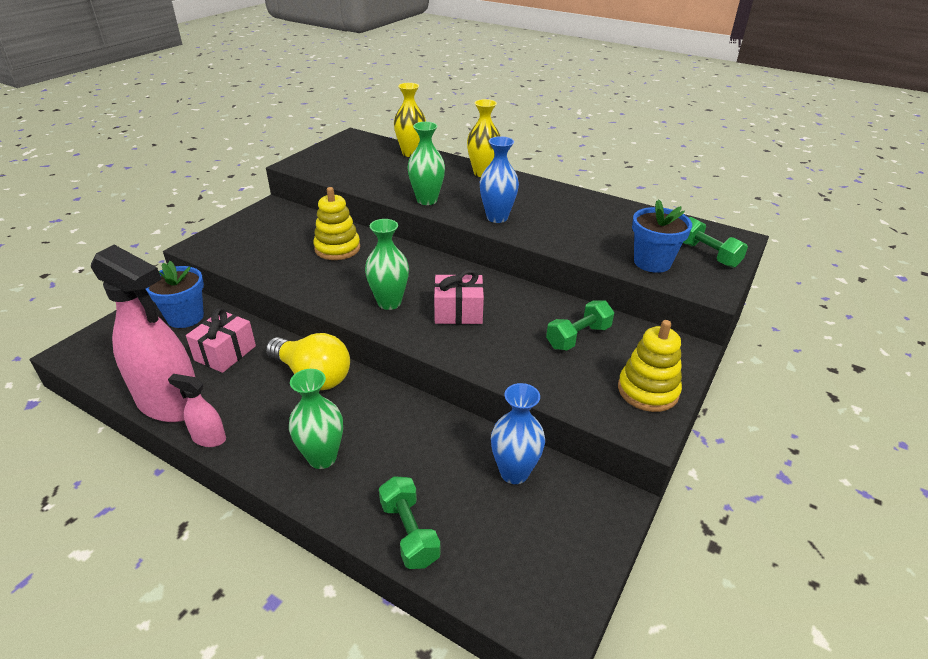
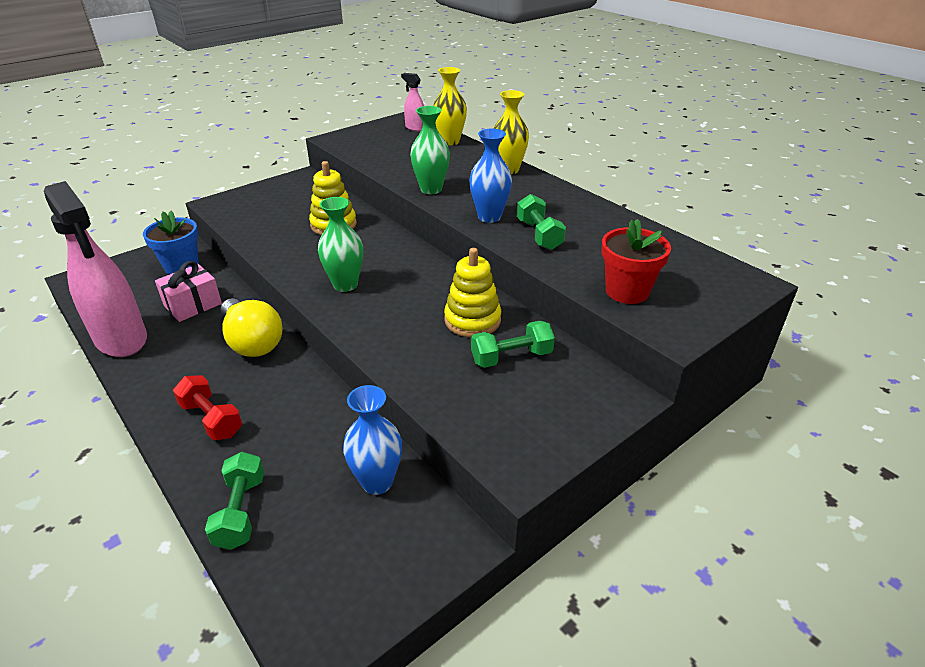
camera: 20 degrees right, 0 degrees up
(209, 438) = (131, 377): pink spray bottle -> pink spray bottle (415, 128)
(322, 457) = (211, 419): green vase -> red dumbbell
(458, 312) = (405, 307): pink gift -> none
(647, 391) = (549, 431): yellow stacking toy -> yellow stacking toy (472, 320)
(652, 262) = (627, 291): blue flower pot -> red flower pot
(707, 254) = (700, 294): green dumbbell -> green dumbbell (539, 235)

